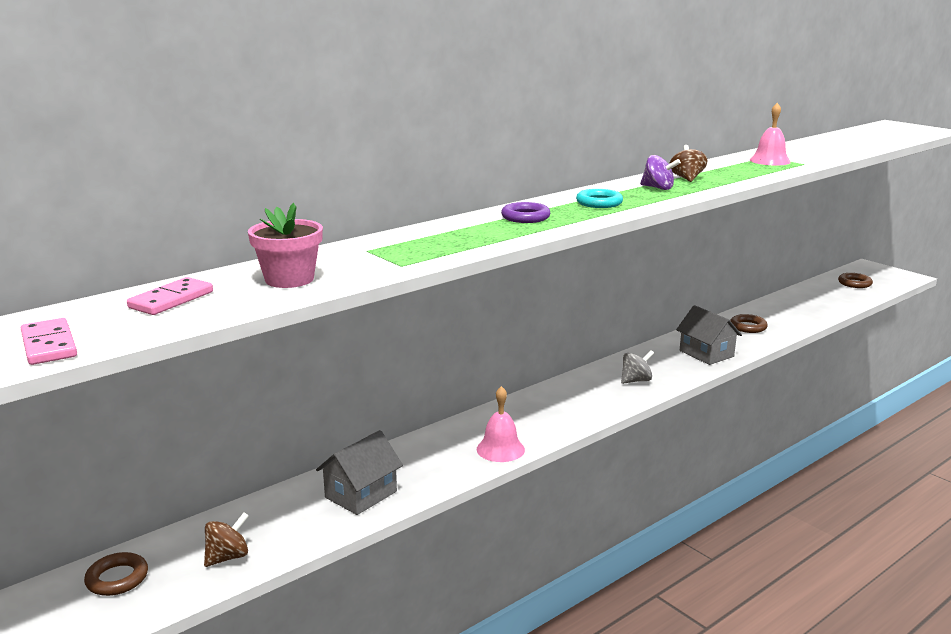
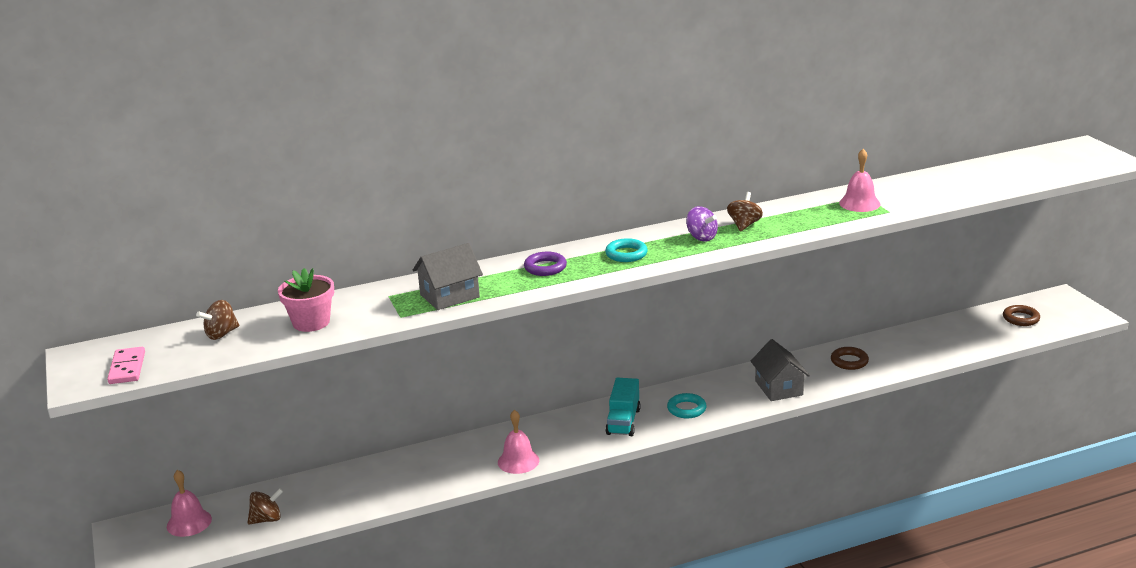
camera: 20 degrees right, 5 degrees up
(117, 578) = (189, 522): brown ring -> pink bell
(171, 300) = (221, 334): pink domino -> brown spinning top
(361, 494) = (385, 484): grey house -> grey house (449, 296)
(582, 398) = (623, 421): none -> turquoise truck
(636, 380) = (686, 409): grey spinning top -> turquoise ring

